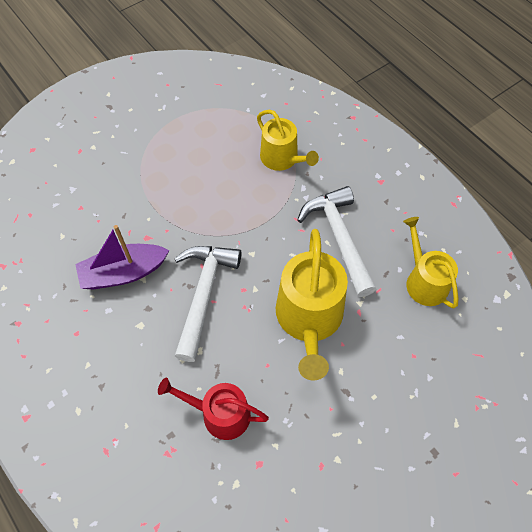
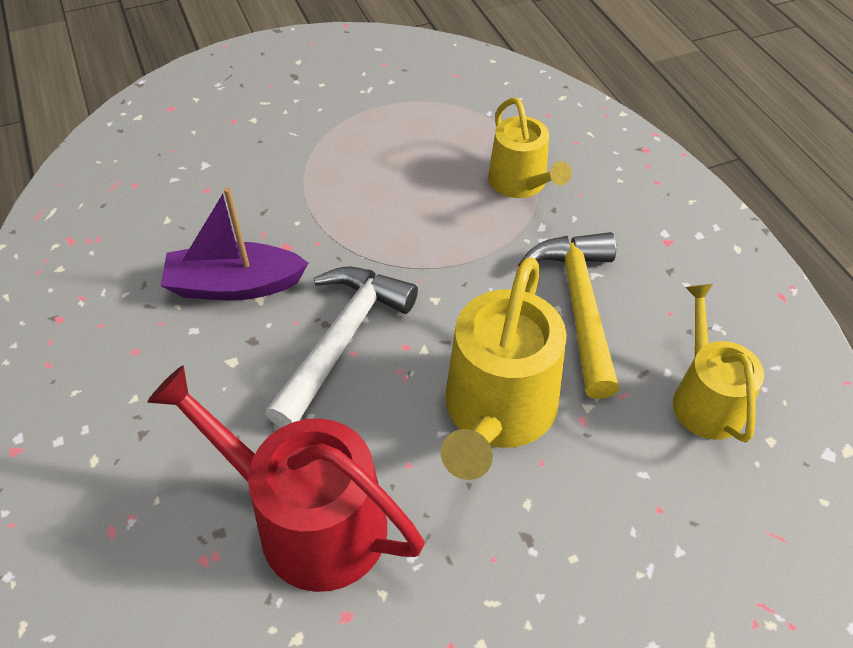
camera: 15 degrees right, 10 degrees down
(220, 414) = (308, 520): red watering can -> red watering can, size x1.58
(339, 238) = (579, 306): white hammer -> yellow hammer

